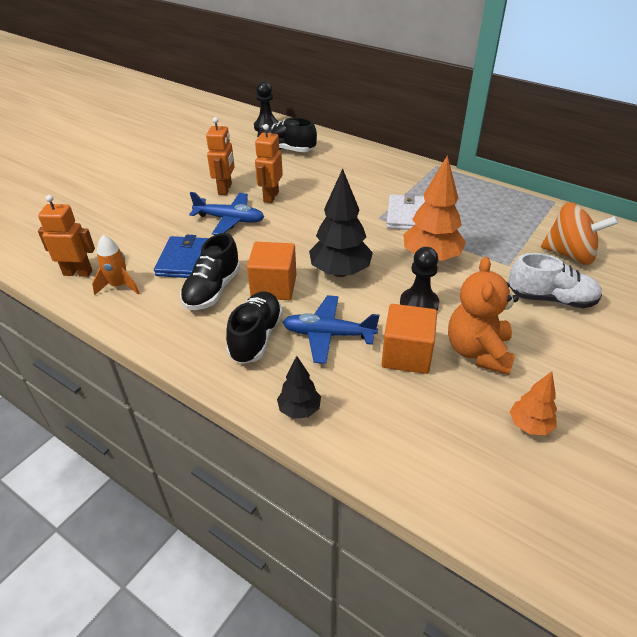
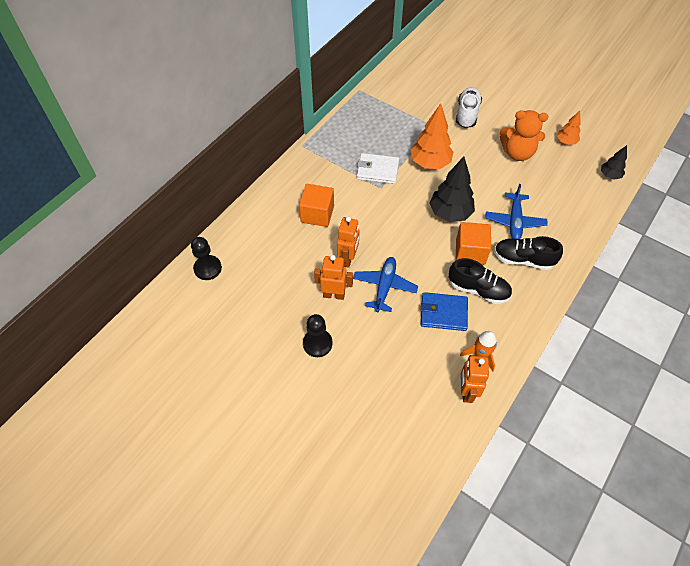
camera: 90 degrees left, 15 degrees up
(270, 197) = (348, 259): orange robot -> orange robot turned 90 degrees counterclockwise
(286, 149) = (261, 250): black shoe -> none
(299, 410) = (577, 235): black tree -> black tree (609, 175)
(406, 354) = (525, 184): orange cube -> orange cube (317, 214)
(419, 304) = (479, 174): black pawn -> black pawn (317, 343)
(570, 254) = (422, 96): orange spinning top -> none

